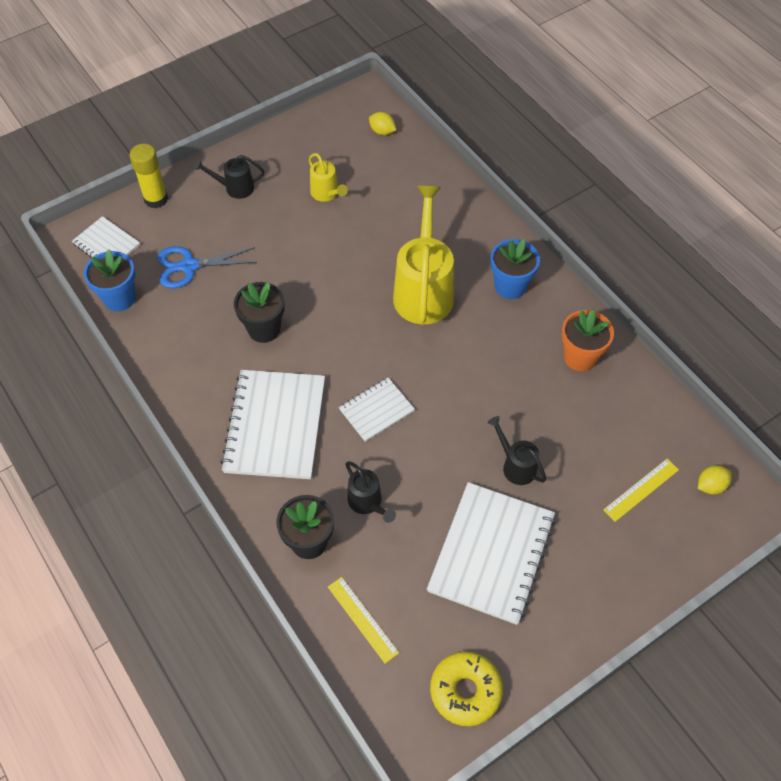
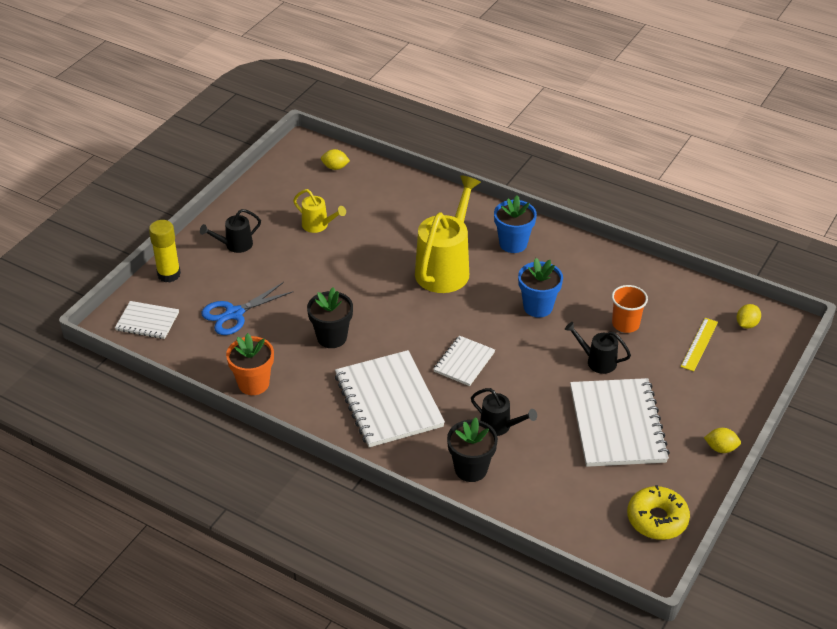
camera: 25 degrees left, 15 degrees down
(119, 298) = (188, 356): blue flower pot -> blue flower pot (538, 307)
(362, 619) = (548, 504): yellow ruler -> none
(424, 290) = (446, 268): yellow watering can -> yellow watering can turned 45 degrees clockwise
(573, 431) = (625, 324): none -> orange cup
(580, 357) = (598, 274): orange flower pot -> orange flower pot (253, 384)
(588, 633) = (720, 448): none -> yellow lemon

